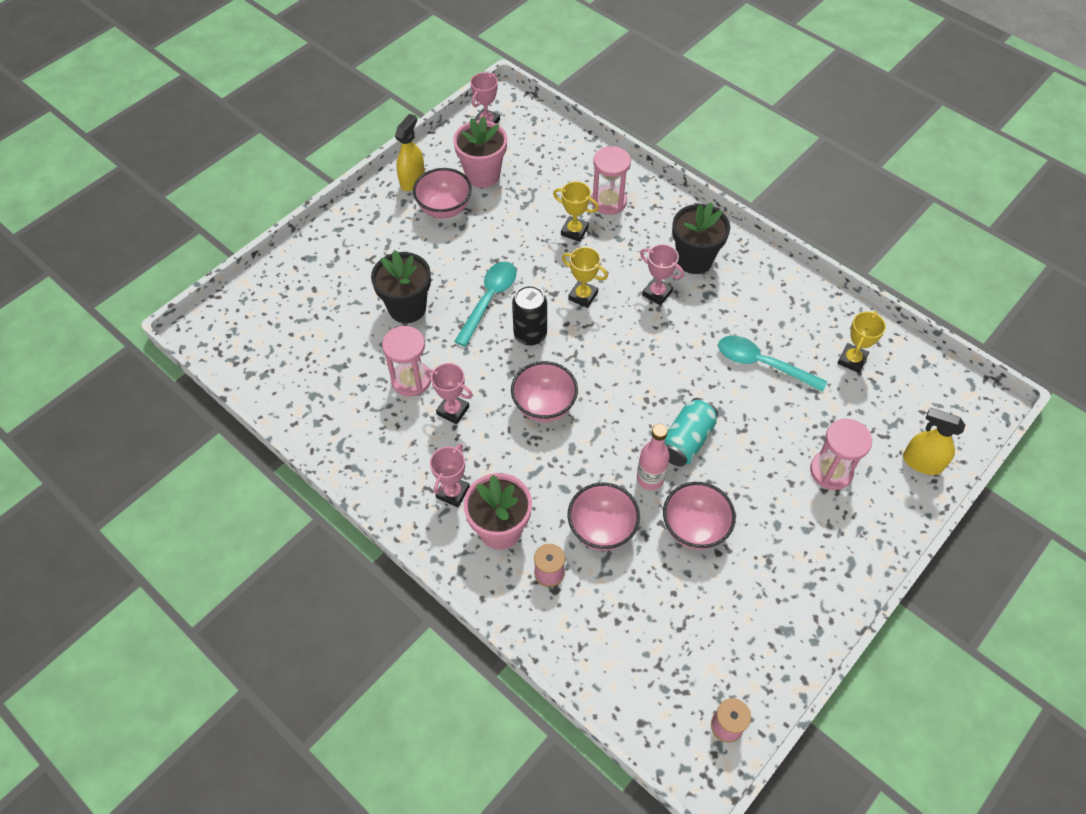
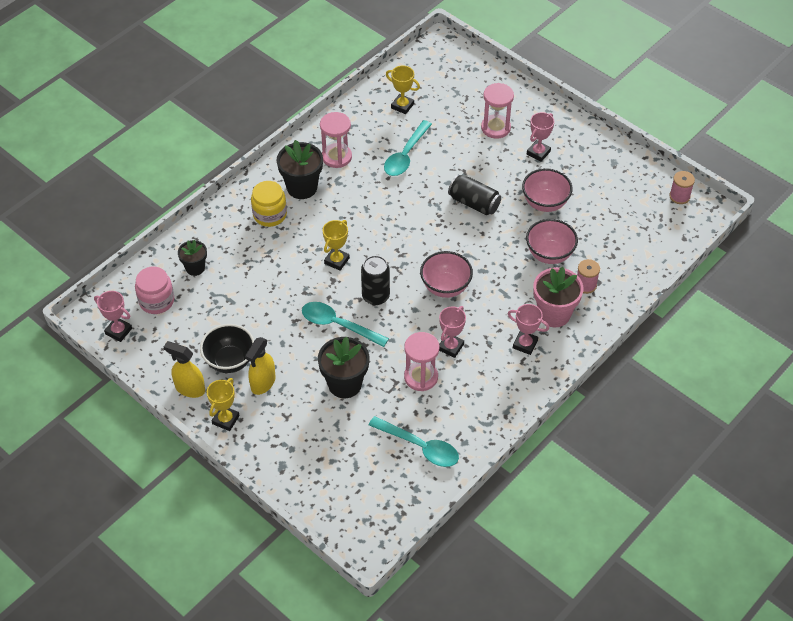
camera: 90 degrees left, 5 degrees down
(316, 378) = (420, 447): none -> turquoise spoon
(444, 209) = (230, 361): pink bowl -> black bowl
(483, 175) = (189, 332): pink flower pot -> none
(524, 147) = (156, 301): none -> pink jar
(569, 173) = (195, 268): none -> black flower pot
(574, 231) = (265, 265): yellow trophy -> yellow trophy (225, 420)
(609, 201) = (232, 240): pink hourglass -> pink hourglass (337, 157)
(649, 232) = (270, 215): none -> yellow jar
(650, 478) = (506, 225): pink bottle -> none
(657, 293) = (336, 213): pink trophy -> pink trophy (538, 153)
(686, 441) = (474, 203): turquoise can -> black can
(921, 462) = (486, 82): yellow spray bottle -> yellow spray bottle (263, 383)

